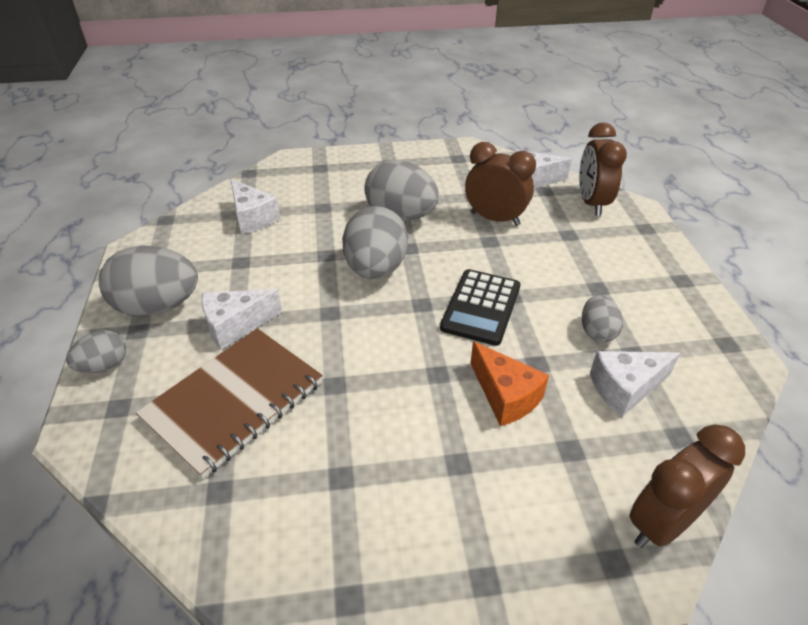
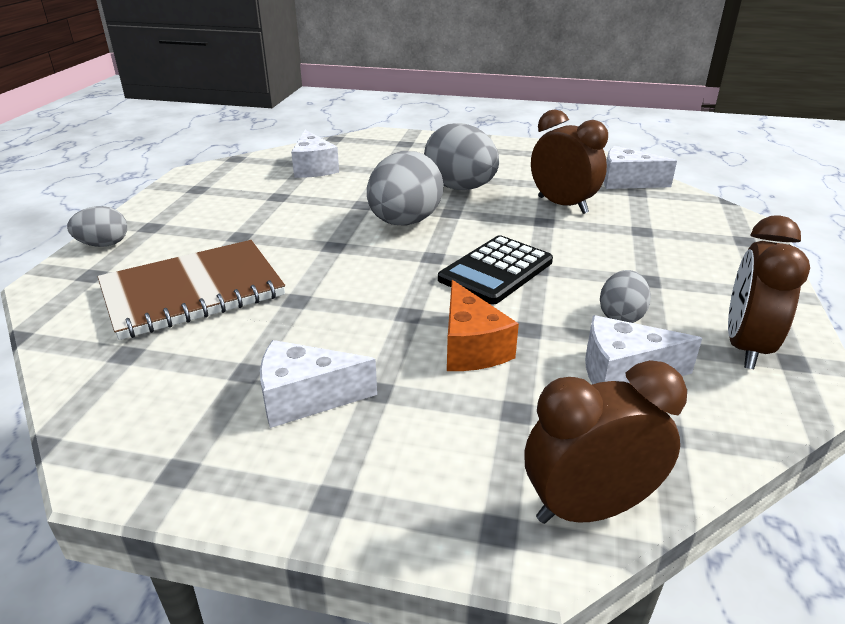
camera: 20 degrees right, 10 degrees down
(158, 306) = (181, 214): grey egg -> none
(236, 325) = (238, 239): white cheese -> white cheese (305, 398)
(592, 203) = (688, 210): brown clock -> brown clock (745, 346)

